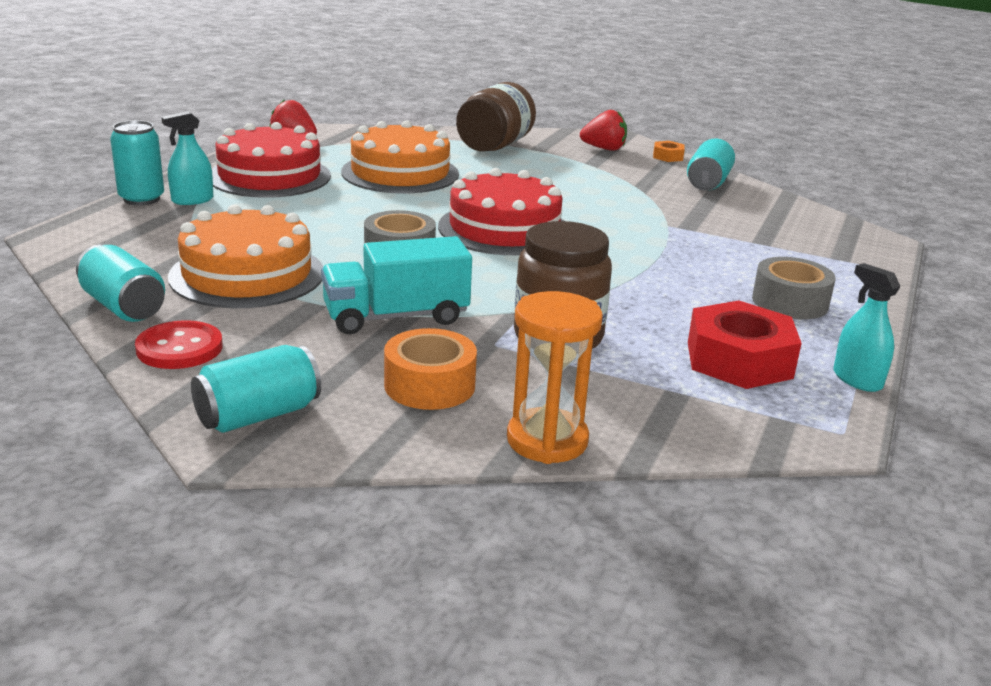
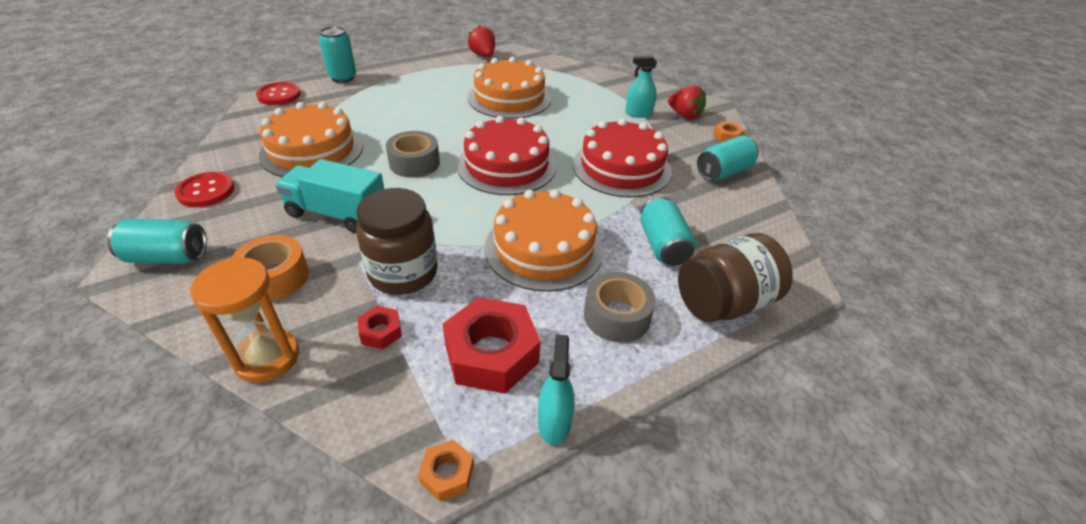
camera: 35 degrees right, 15 degrees up
(81, 236) = (279, 95): none -> red button
(123, 307) = (225, 152): turquoise can -> turquoise can (662, 245)
(192, 200) = (365, 86): turquoise spray bottle -> turquoise spray bottle (638, 114)
(269, 176) = (430, 79): red cake -> red cake (621, 168)
(494, 146) = (605, 92): brown jar -> brown jar (724, 303)
(619, 382) = (381, 332): none -> red nut
(653, 278) = (544, 248): none -> orange cake
(838, 439) = (447, 474): none -> orange nut

